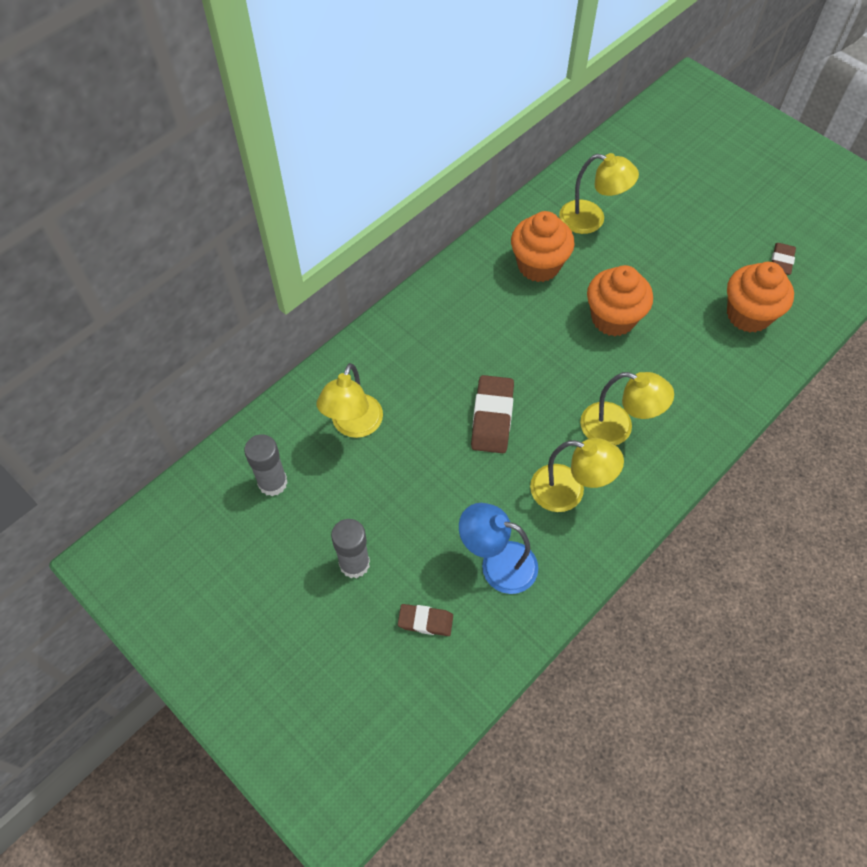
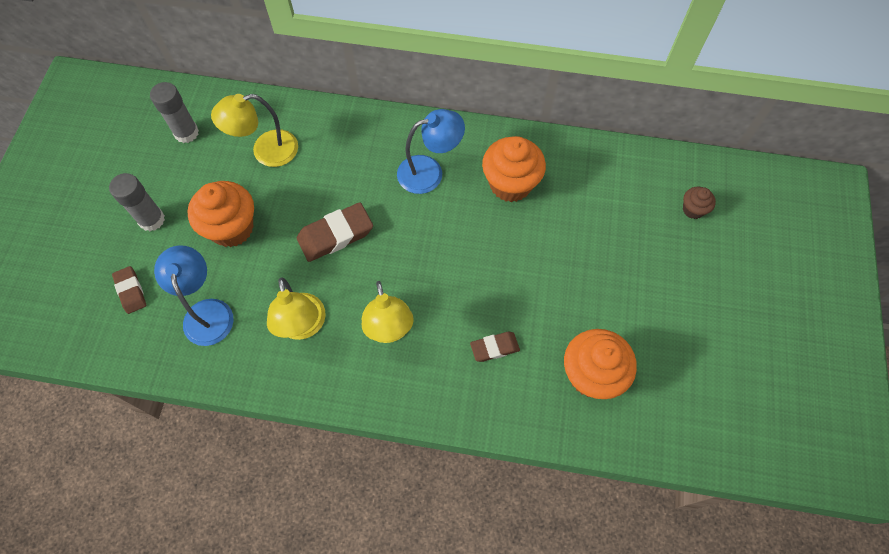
camera: 55 degrees right, 5 degrees up
(481, 313) = (429, 172): none -> blue lamp
(591, 219) = (593, 195): yellow lamp -> none
(613, 318) = (499, 268): orange cupcake -> orange cupcake (232, 228)
(651, 169) = (693, 209): none -> brown cupcake
(781, 261) = (680, 373): brown eraser -> brown eraser (494, 348)

